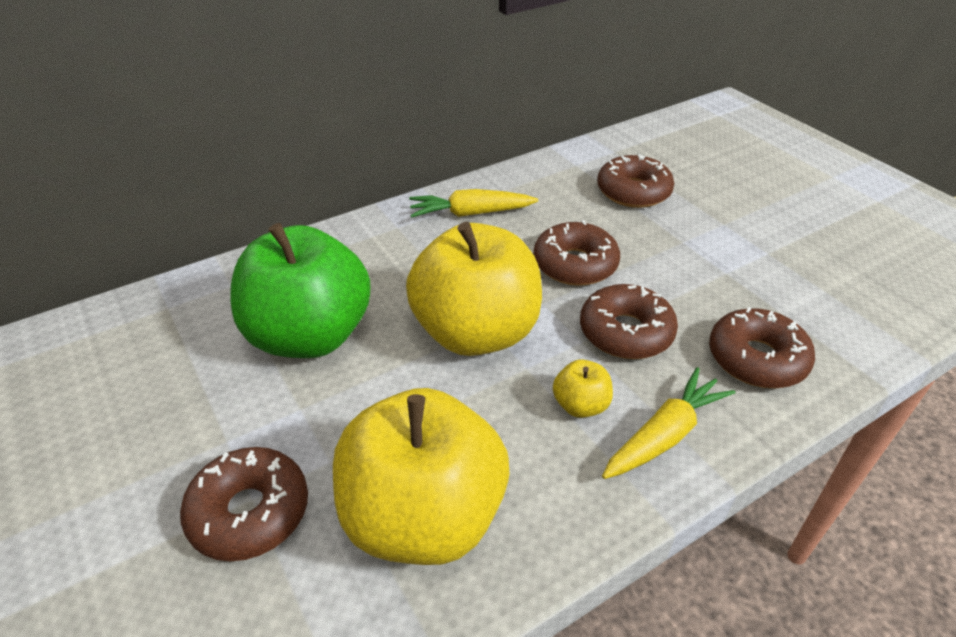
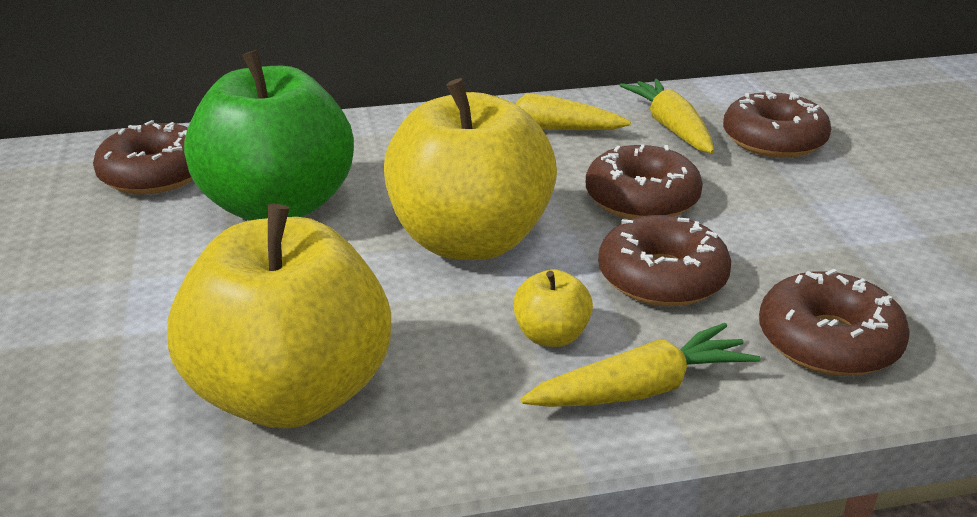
camera: 20 degrees right, 10 degrees down
(249, 512) = (112, 344): brown donut -> brown donut (155, 174)
(560, 194) = (671, 127): none -> yellow carrot

